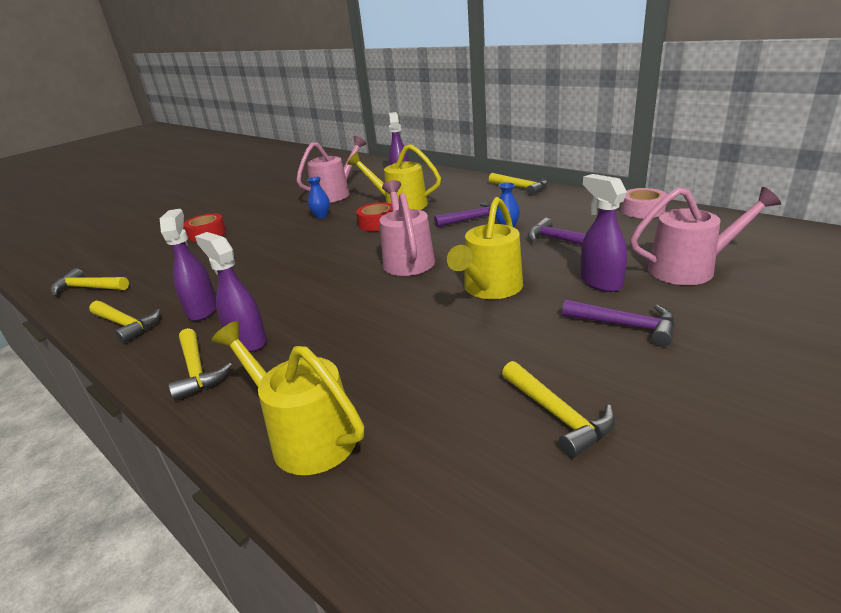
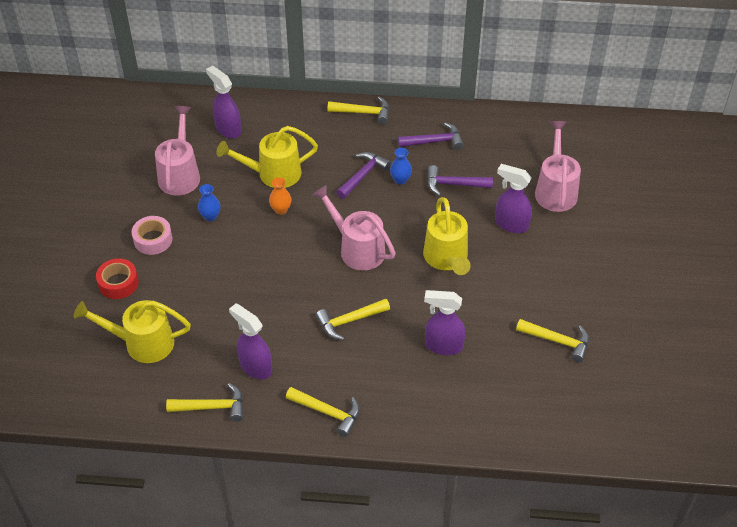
camera: 40 degrees left, 20 degrees up
(88, 288) = (106, 393): yellow hammer -> yellow hammer (349, 321)
(247, 341) = (330, 375): purple spray bottle -> purple spray bottle (443, 346)
(304, 435) = (447, 415): yellow watering can -> yellow watering can (141, 343)
(377, 223) = (281, 210): red tape -> orange vase
(626, 325) = (549, 260): purple hammer -> purple hammer (434, 141)
(642, 210) = (486, 123): pink tape -> pink tape (153, 240)
(690, 269) = (555, 189): pink watering can -> pink watering can turned 45 degrees counterclockwise

